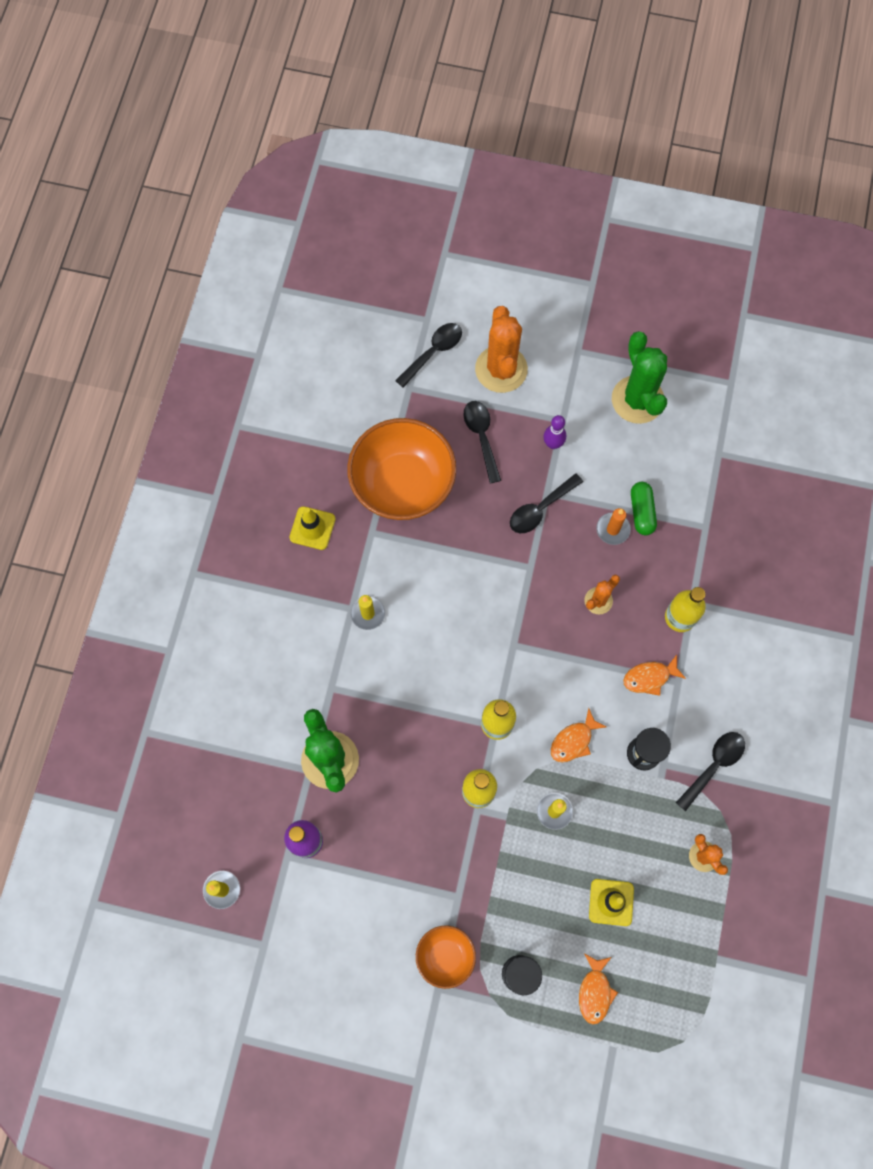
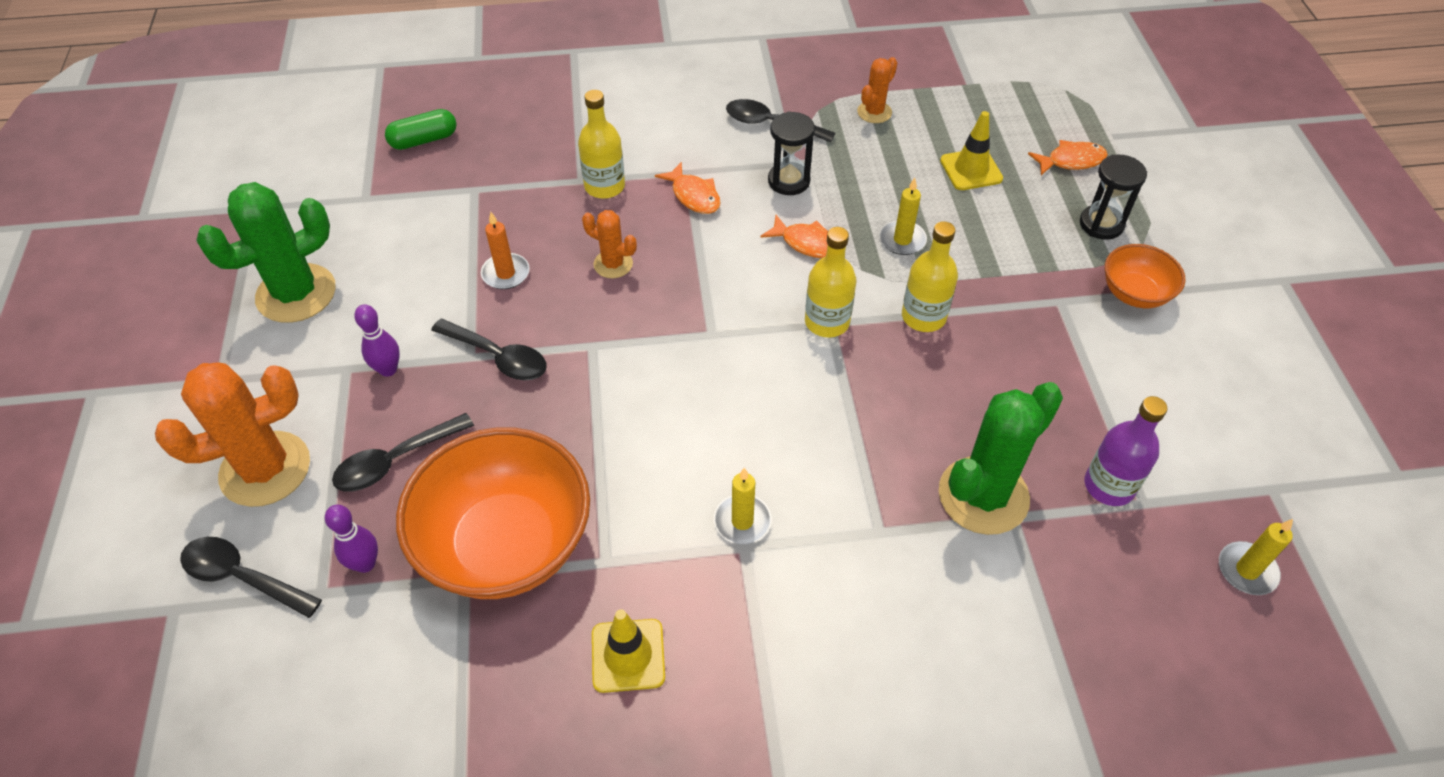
camera: 110 degrees left, 20 degrees down
(418, 412) = (365, 563): none -> purple bowling pin
(642, 512) = (471, 251): green capsule -> green capsule (424, 140)

